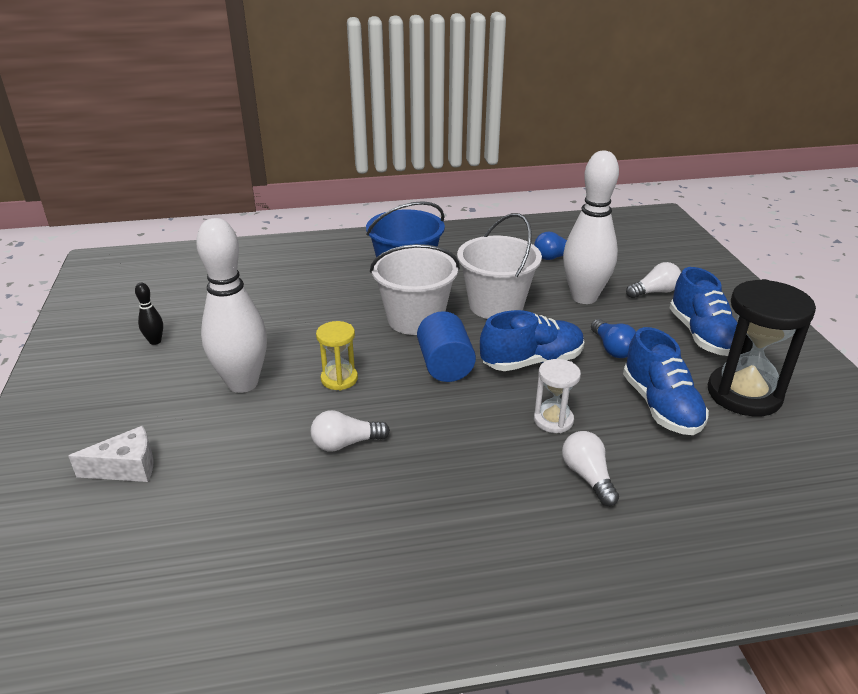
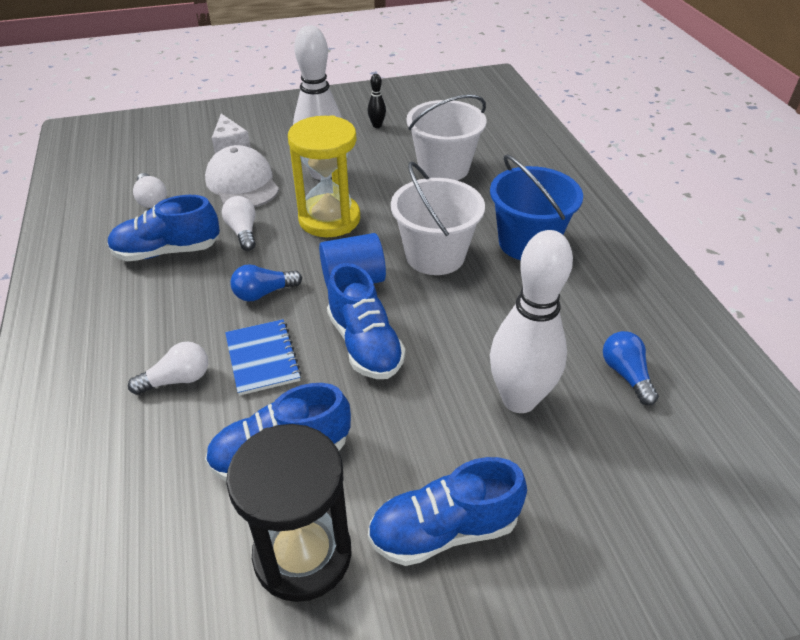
camera: 85 degrees right, 10 degrees up
(236, 449) = (242, 183): none -> white cap
(339, 379) = (329, 219): yellow hourglass -> yellow hourglass, size x1.88
(370, 509) = (167, 251): none -> blue shoe
(496, 305) = (478, 315): white bucket -> white bucket (443, 168)
(553, 420) = (263, 358): white hourglass -> blue notebook
(612, 348) = (398, 419): blue light bulb -> blue light bulb (264, 293)
(654, 292) = (558, 486): white light bulb -> white light bulb (151, 199)

